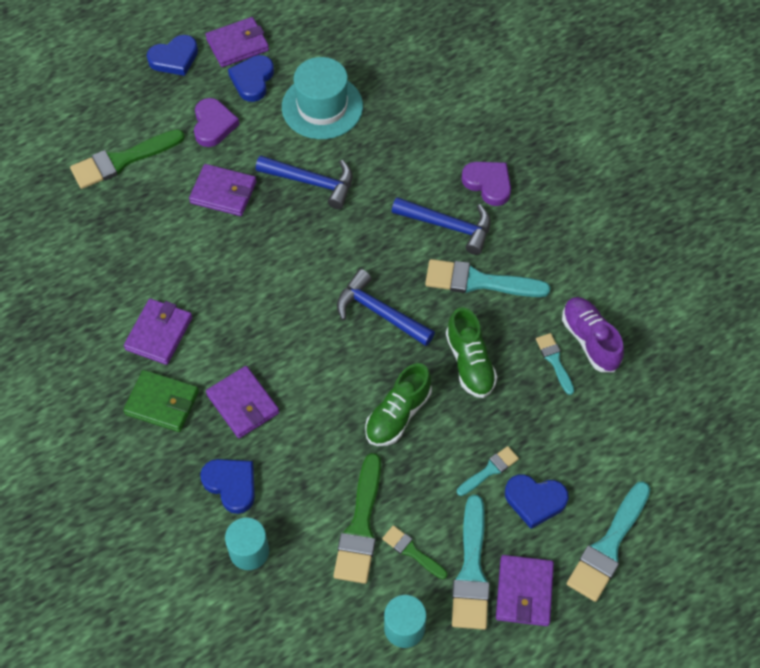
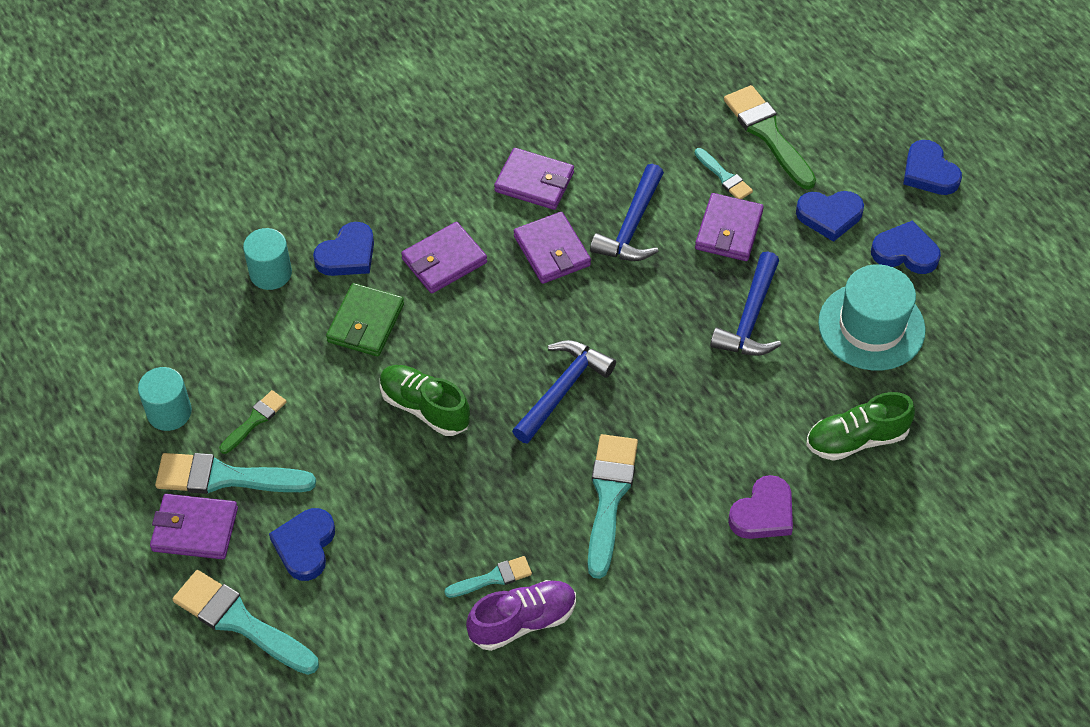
camera: 90 degrees right, 5 degrees down
(162, 403) = (448, 190): green wallet -> green wallet (365, 323)
(213, 125) = (829, 216): purple heart -> blue heart
(237, 45) = (961, 234): purple wallet -> purple wallet (552, 251)
(360, 526) = (289, 372): green brush -> none
(449, 226) = (692, 465): blue hammer -> blue hammer (632, 227)
(470, 363) = (491, 484): green shoe -> green shoe (856, 439)
(489, 470) = (347, 500): turquoise brush -> turquoise brush (724, 177)

